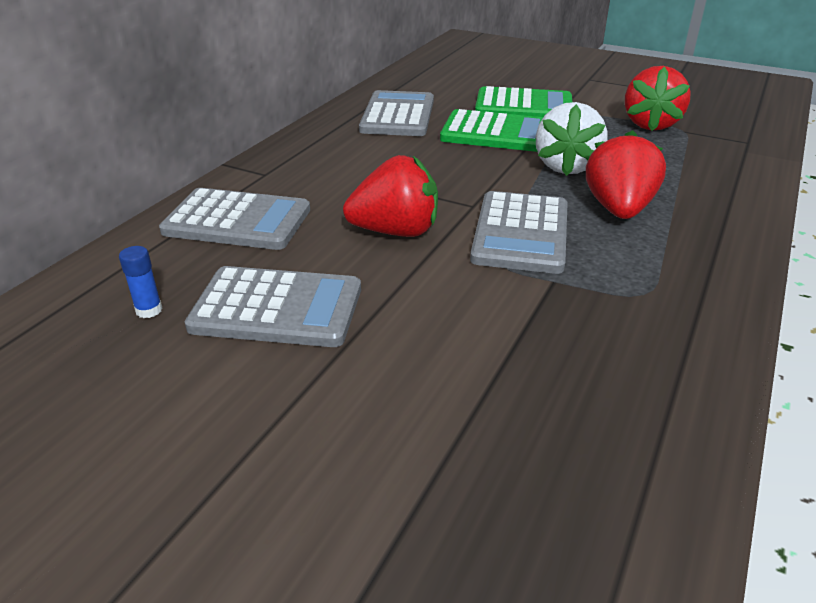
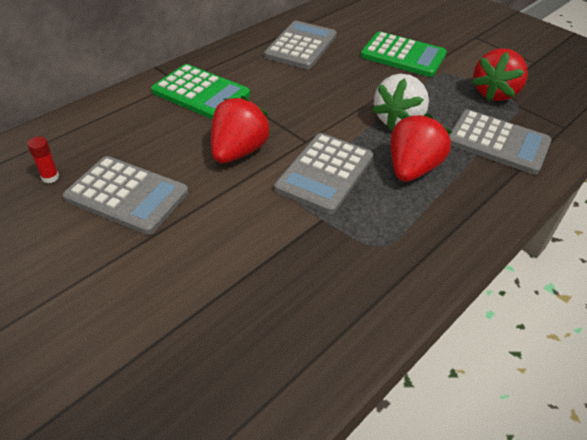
camera: 15 degrees right, 10 degrees up
(149, 310) = (50, 177): blue glue stick -> red glue stick
(237, 221) = (139, 118): grey calculator -> grey calculator (497, 142)
(396, 231) = (238, 151): red strawberry -> red strawberry turned 75 degrees counterclockwise
(495, 133) = (364, 77): green calculator -> green calculator (201, 93)

